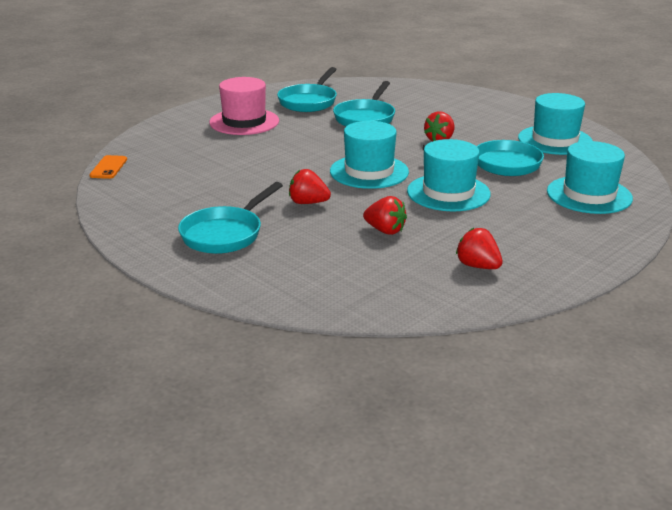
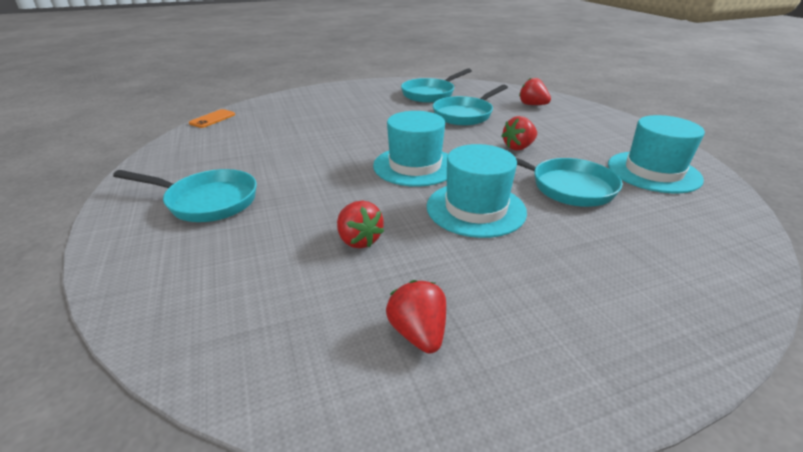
camera: 25 degrees right, 5 degrees up
(225, 234) = (207, 201): turquoise pan -> turquoise pan turned 135 degrees counterclockwise
(244, 122) = (359, 101): pink hat -> none
(308, 203) = (320, 186): red strawberry -> red strawberry (532, 105)
(589, 195) = (661, 256): turquoise hat -> none

